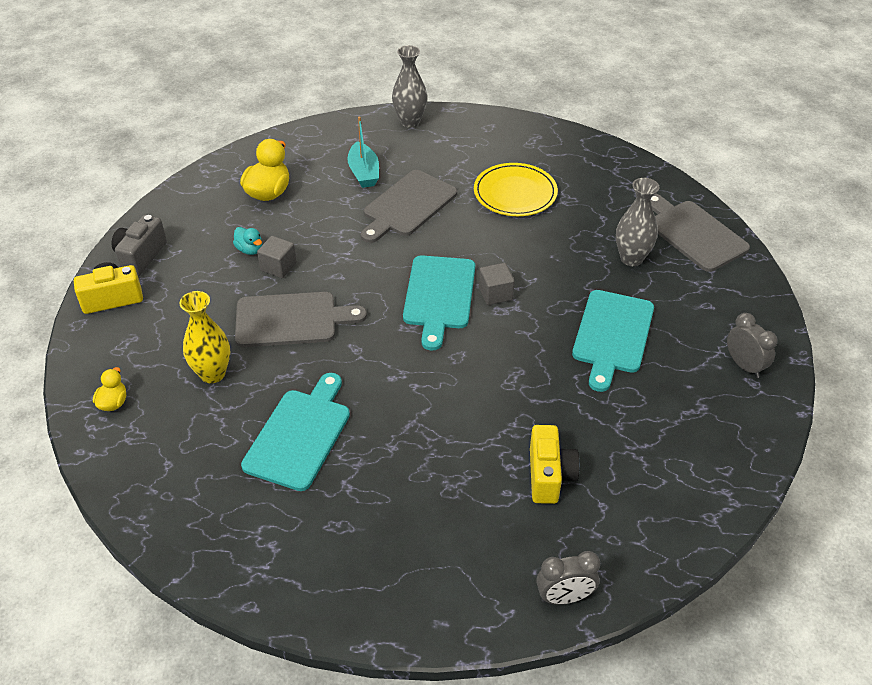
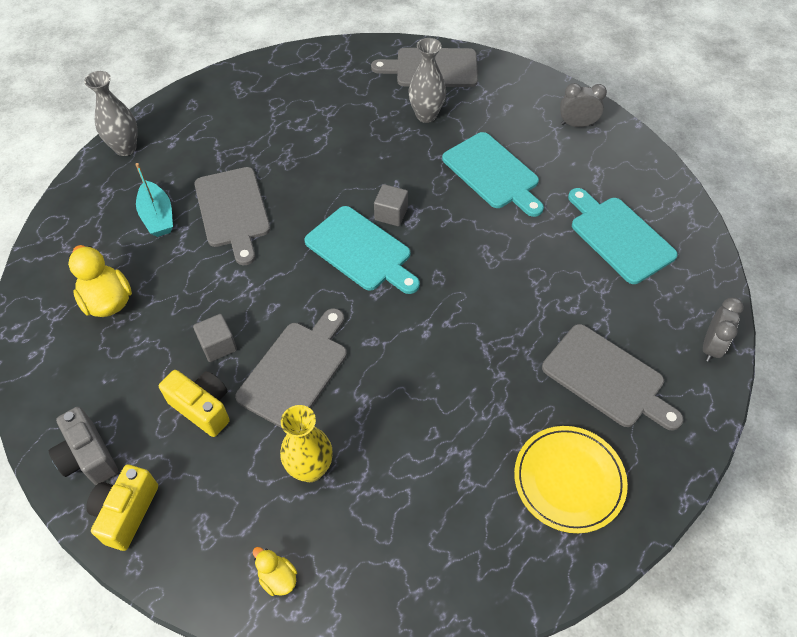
camera: 55 degrees left, 10 degrees up
(250, 250) = (172, 356): turquoise duck -> none
(299, 435) = (439, 435): turquoise cutting board -> turquoise cutting board (619, 237)
(364, 173) = (157, 216): turquoise boat -> turquoise boat turned 45 degrees clockwise
(453, 526) = (607, 378): none -> grey cutting board
(515, 193) = (289, 136): yellow plate -> yellow plate (569, 480)
(549, 476) = (599, 290): yellow camera -> yellow camera (203, 408)

